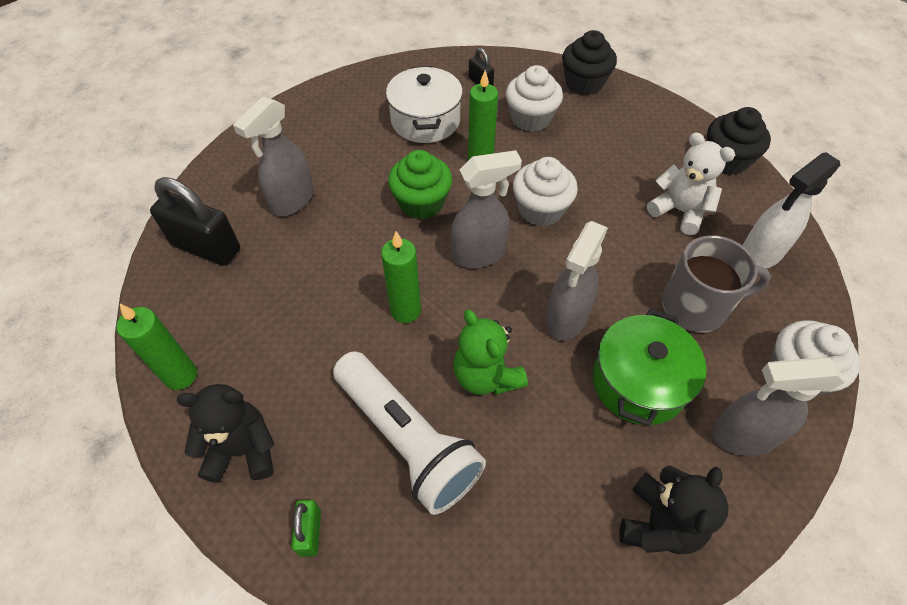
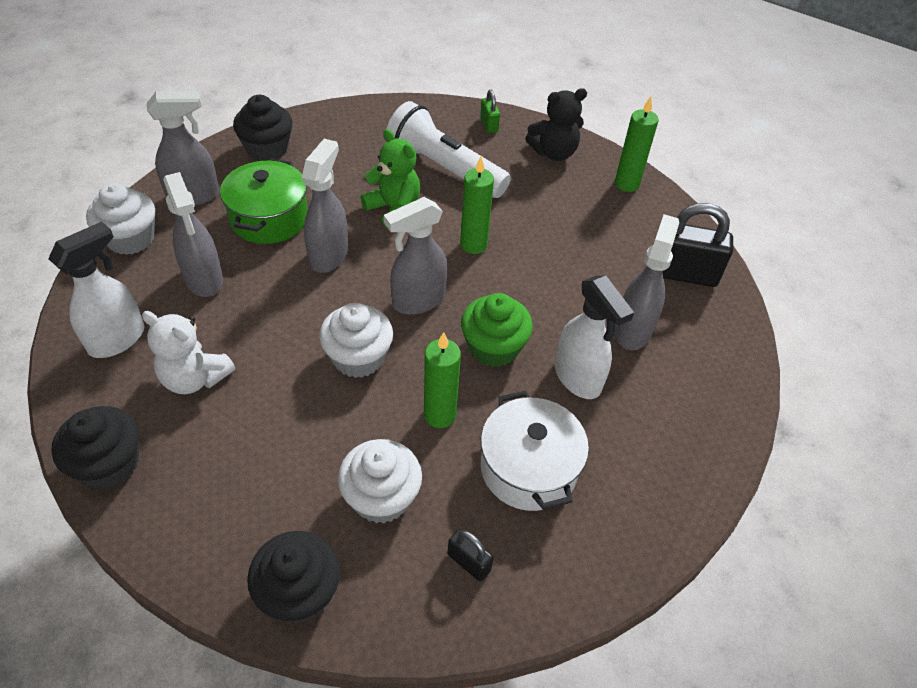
camera: 165 degrees right, 5 degrees down
(361, 170) = (578, 378): none -> white spray bottle
(659, 523) = (267, 148): black teddy bear -> black cupcake
(696, 306) = (204, 280): grey mug -> grey spray bottle

